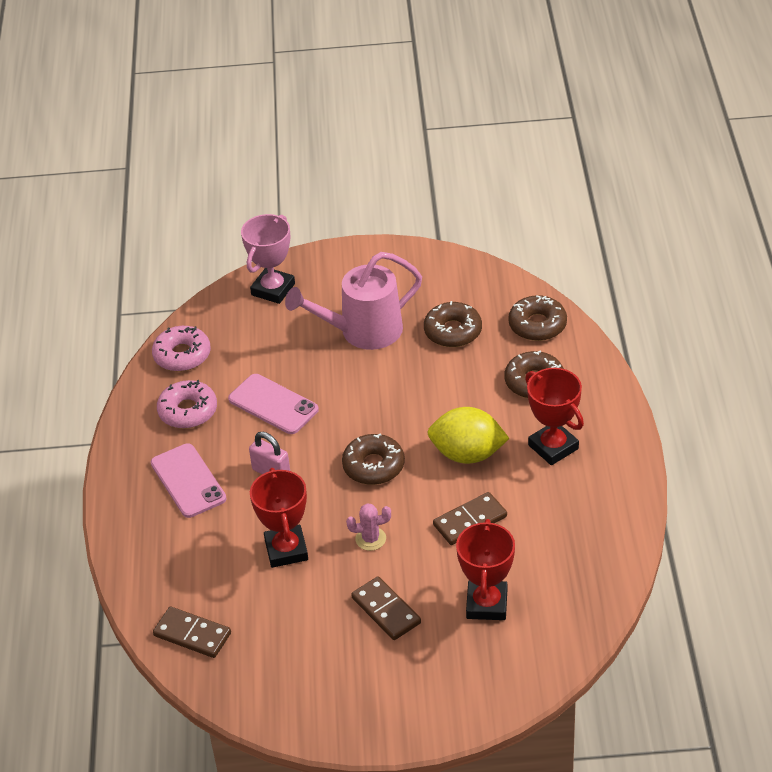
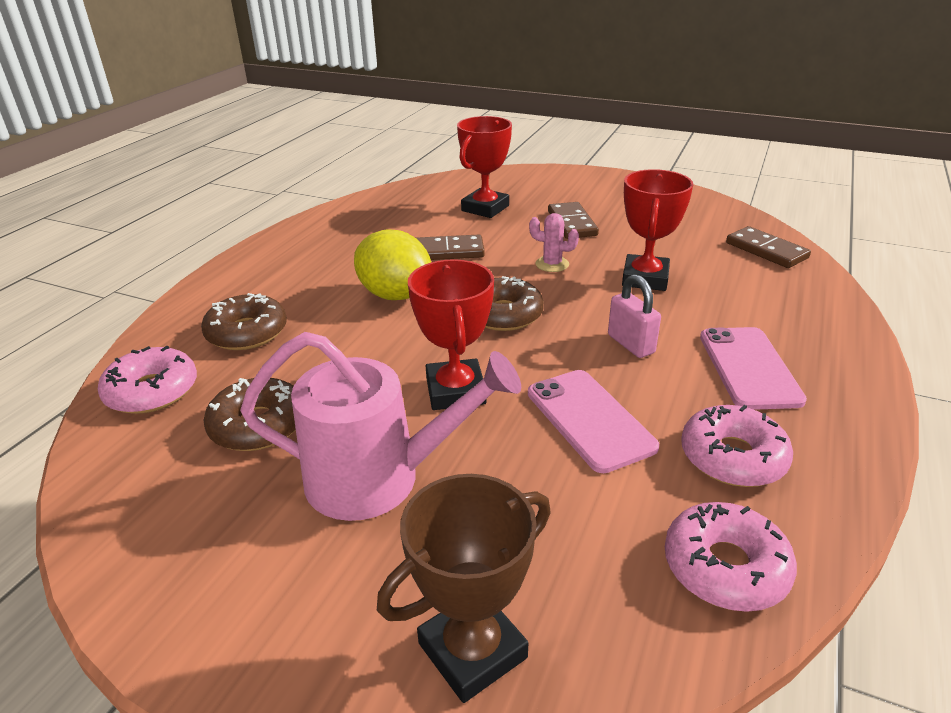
camera: 155 degrees left, 10 degrees down
(273, 289) = (472, 650): pink trophy -> brown trophy
(537, 325) = (152, 391): brown donut -> pink donut
(553, 447) = (308, 276): red trophy -> red trophy (455, 391)

